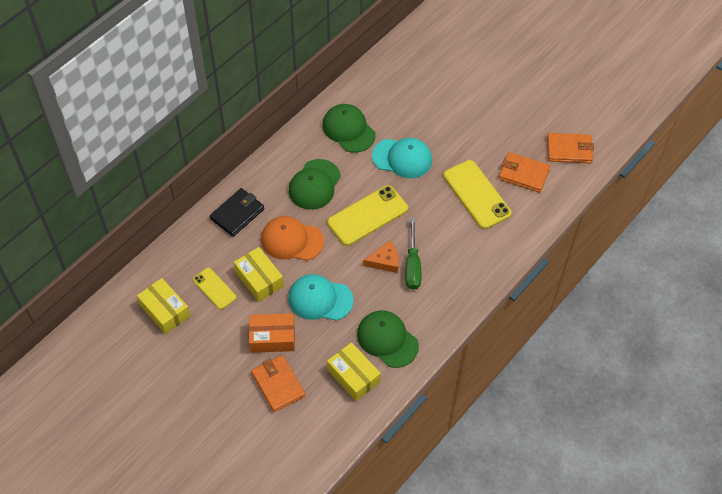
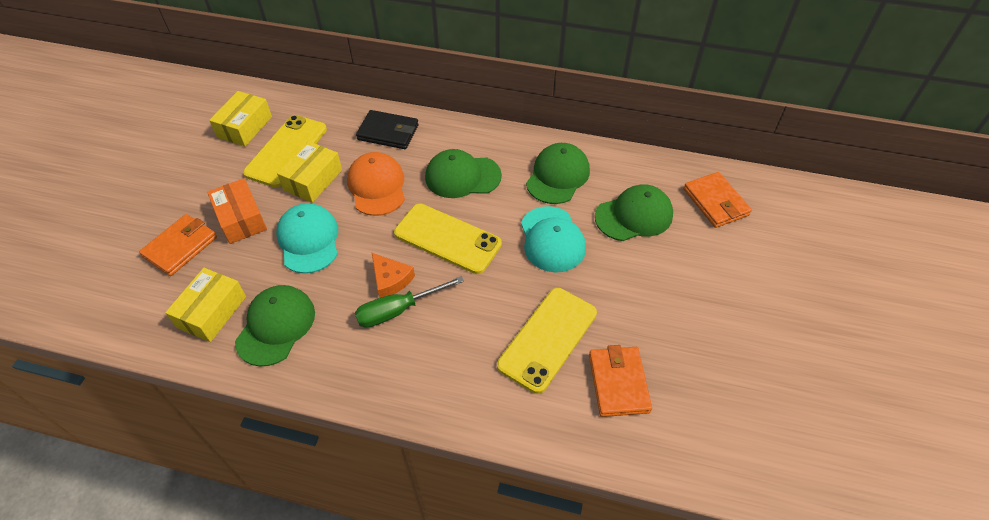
camera: 65 degrees right, 5 degrees down
(214, 288) = (286, 151): yellow phone -> yellow phone, size x1.74
(408, 106) = (634, 216): none -> green cap
(569, 150) = (703, 428): orange wallet -> orange wallet (715, 202)

